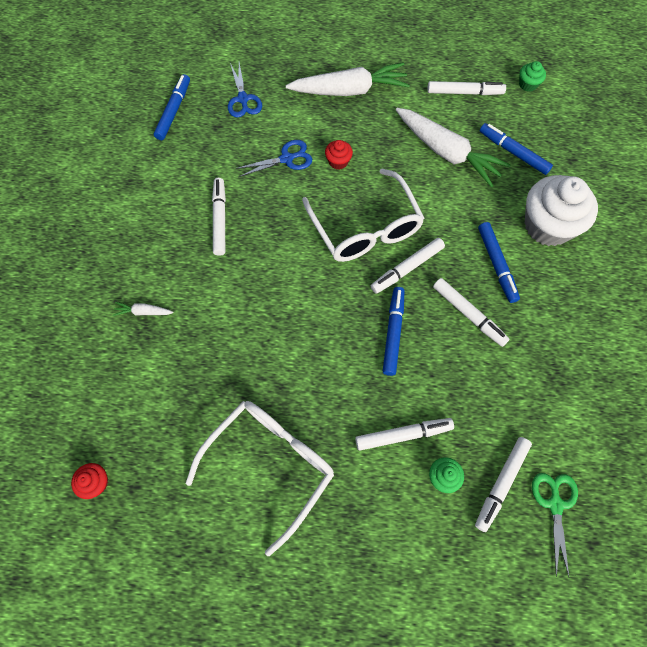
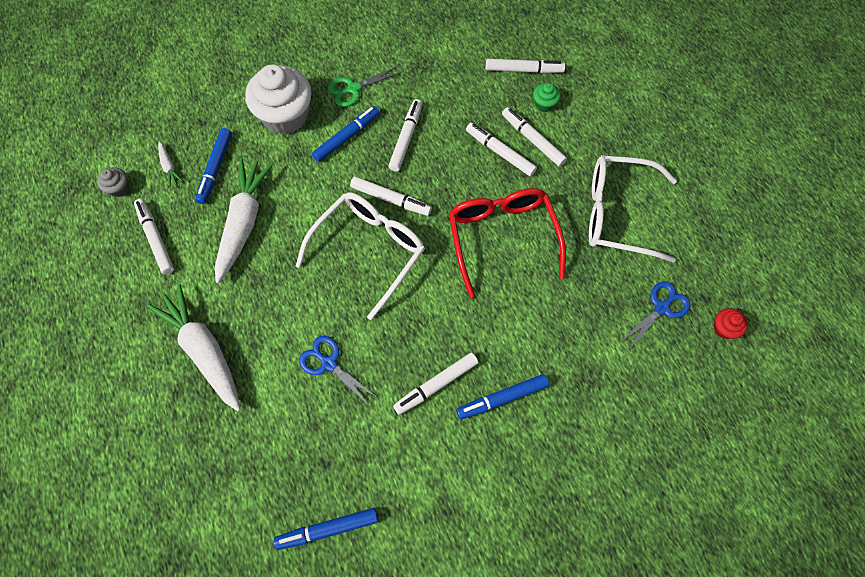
camera: 120 degrees left, 0 degrees up
(143, 312) = (571, 391): white carrot -> white carrot (169, 167)
(243, 99) = (271, 458): blue scissors -> blue scissors (661, 308)
(312, 340) = (502, 237): none -> red glasses
(338, 161) = (306, 312): red cupcake -> none
(393, 333) = (457, 183): blue marker -> blue marker (502, 398)
(405, 392) = (500, 153): none -> white marker
(528, 84) = (119, 188): green cupcake -> grey cupcake
(555, 504) = (515, 37): green scissors -> green scissors (353, 89)

